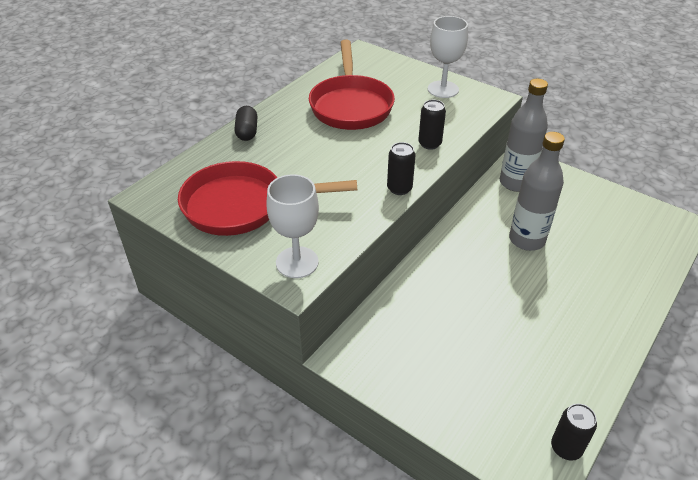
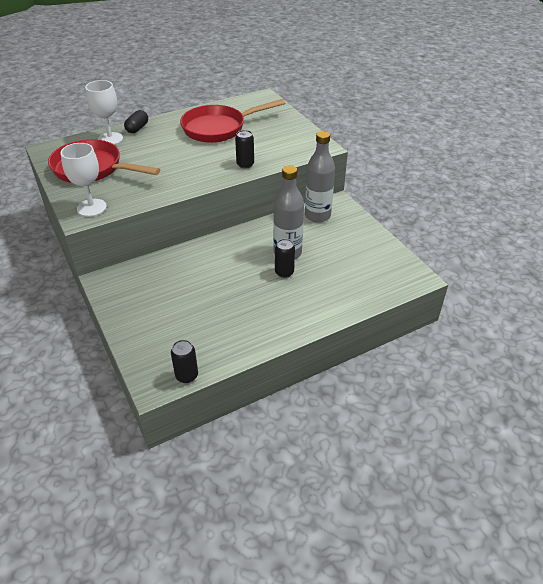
camera: 25 degrees right, 0 degrees up
(351, 105) = (218, 128): red pan -> red pan turned 45 degrees clockwise
(399, 188) = (196, 185): black can -> black can (284, 272)
(443, 89) = (293, 133): white goblet -> white goblet (110, 139)

